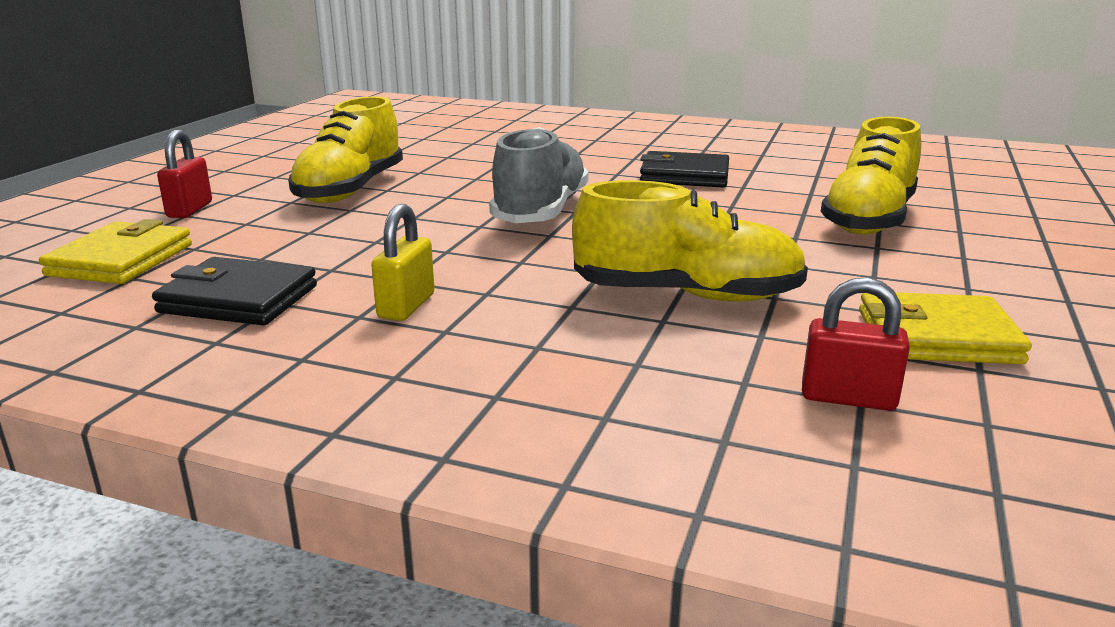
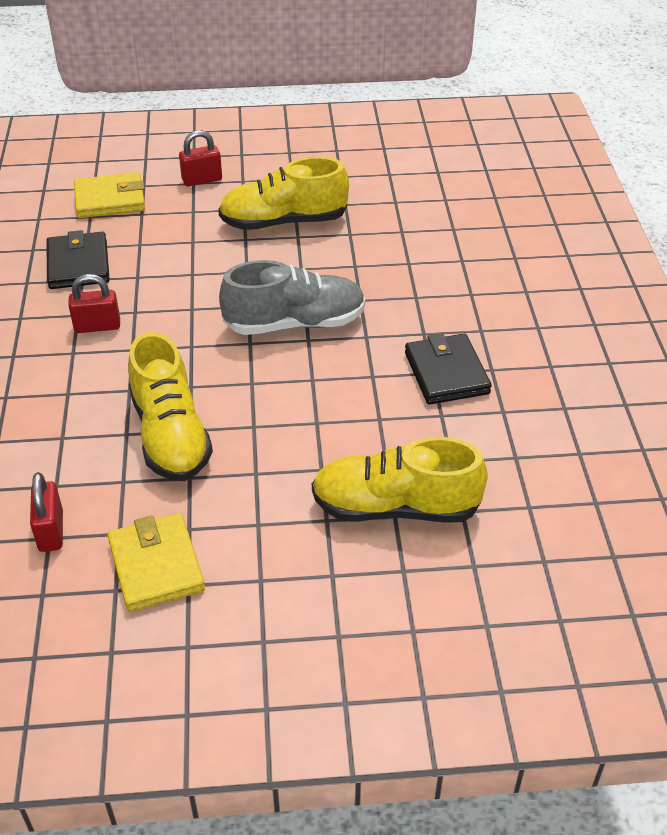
camera: 65 degrees right, 20 degrees up
(406, 306) = (97, 326): yellow padlock -> red padlock

